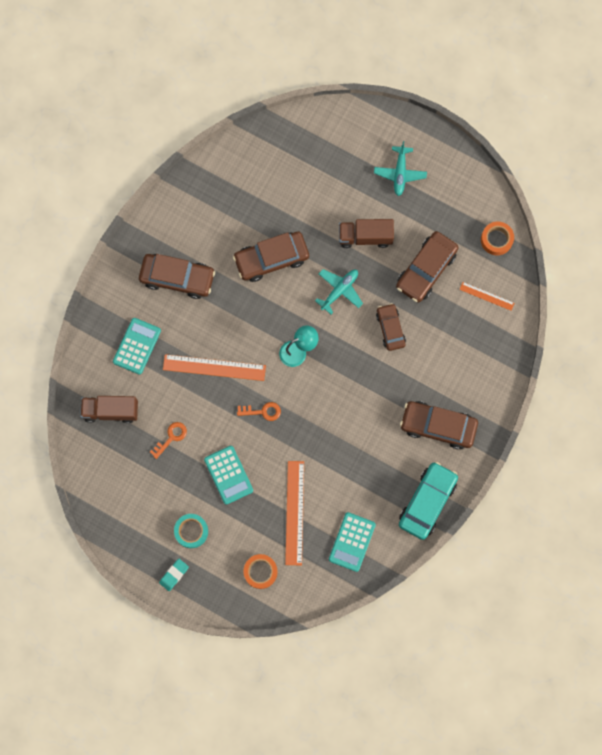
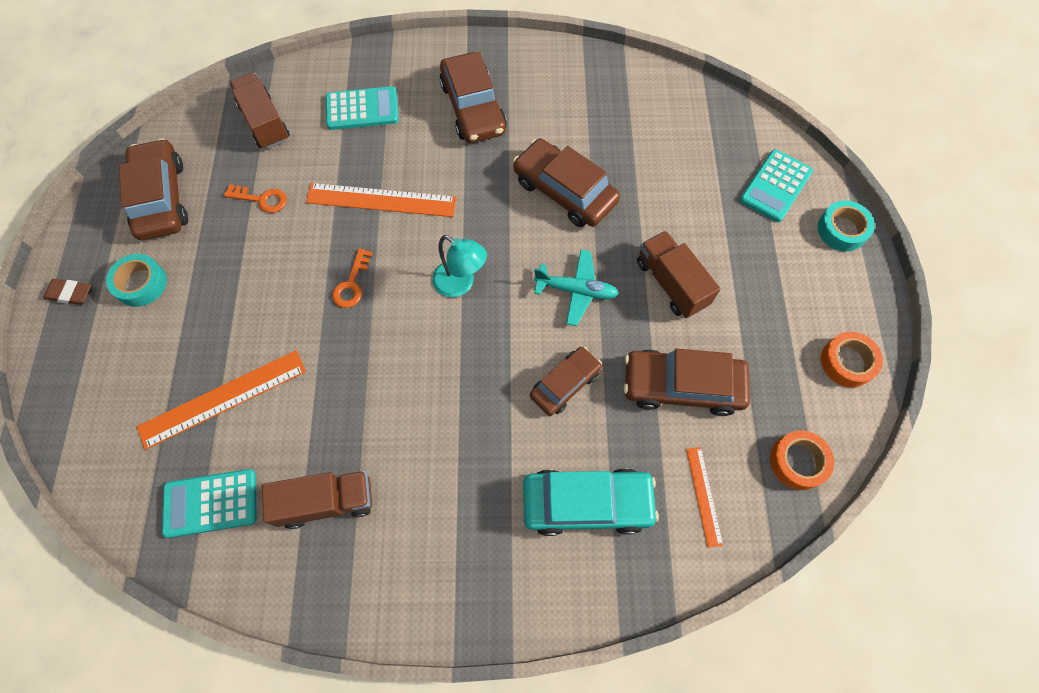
camera: 60 degrees right, 10 degrees down
(174, 575) = (70, 293): turquoise eraser -> brown eraser
(214, 367) = (381, 200): orange ruler -> orange ruler turned 60 degrees counterclockwise
(228, 475) = (241, 288): turquoise calculator -> turquoise calculator (775, 186)
(260, 572) = (114, 399): orange tape -> orange tape (847, 362)
(262, 411) = (352, 284): orange key -> orange key turned 45 degrees clockwise
(384, 482) = (326, 502): none -> brown truck
(387, 124) = (842, 230): none -> turquoise tape
(400, 173) = (789, 279): turquoise plane -> none
(427, 502) = (326, 586): turquoise car -> turquoise car (587, 503)
(438, 426) = (457, 535): brown car -> brown car (161, 198)

